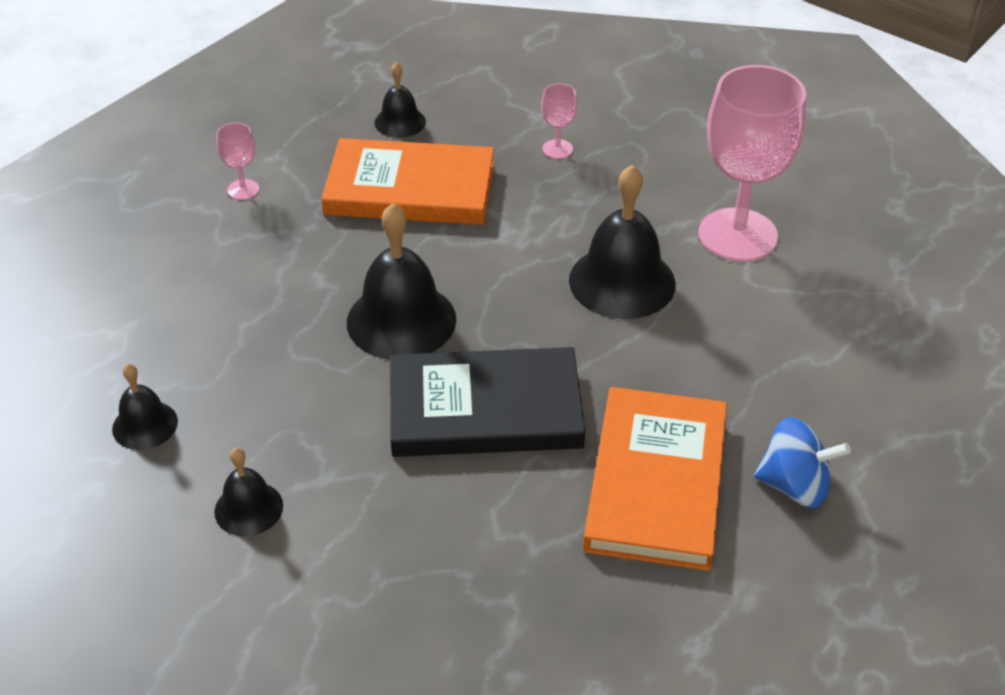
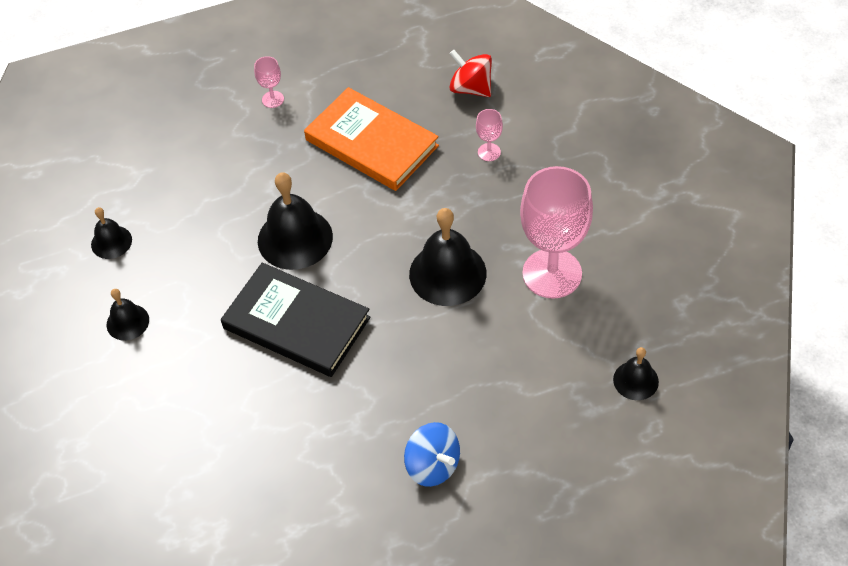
camera: 35 degrees right, 10 degrees up
(400, 122) = (404, 86): black bell -> black bell (635, 380)
(480, 98) = (471, 88): none -> red spinning top
(656, 482) = (354, 421): orange book -> none

